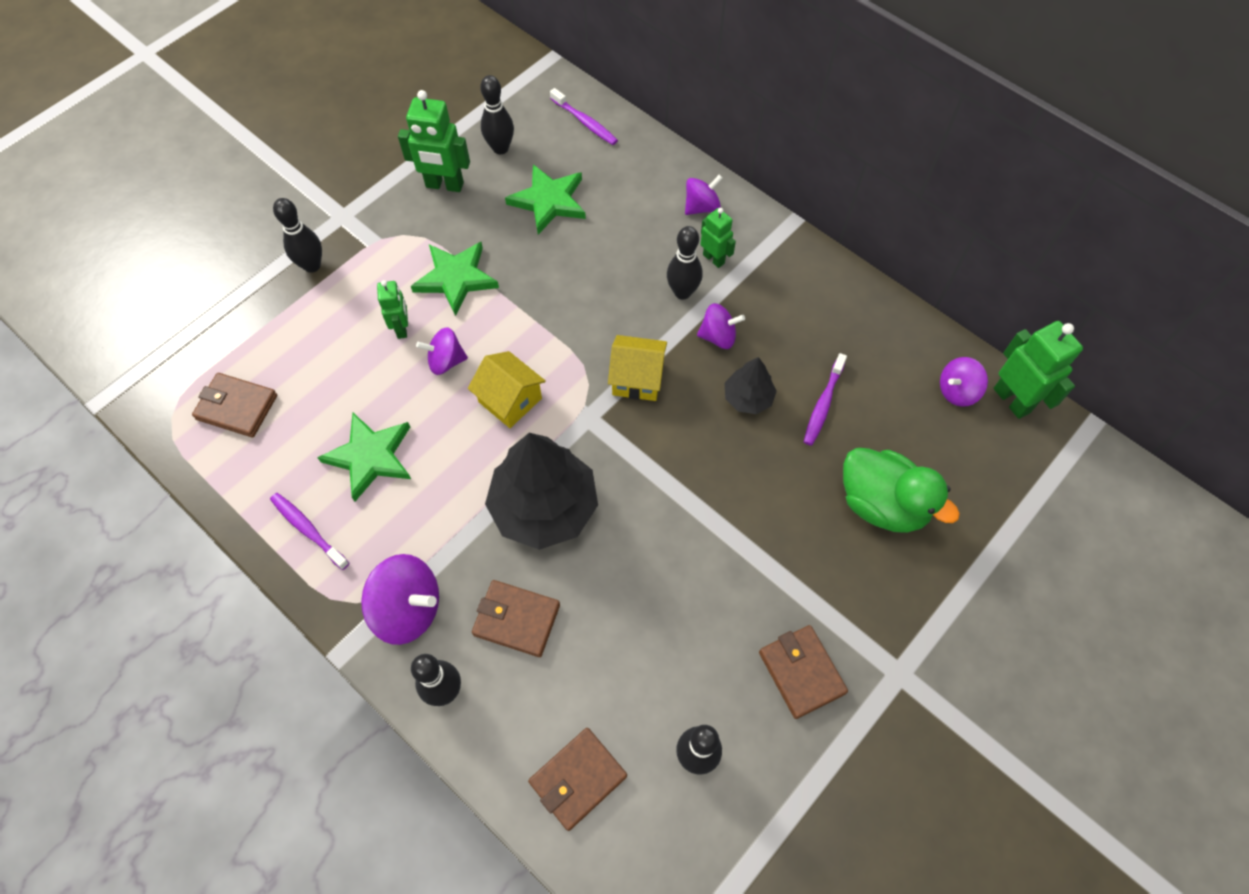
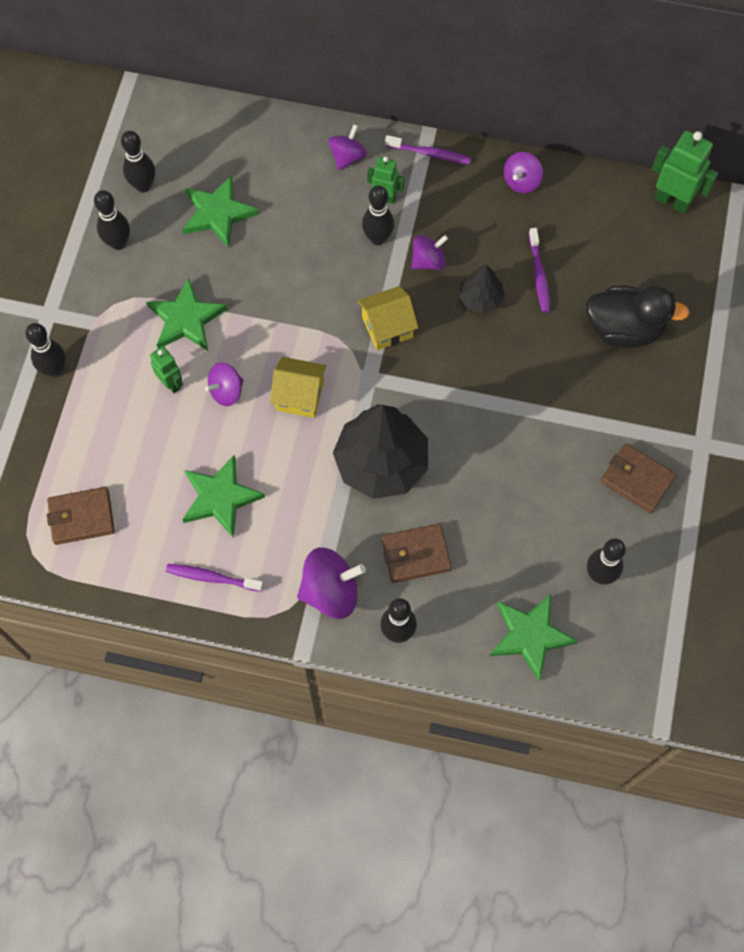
camera: 30 degrees left, 5 degrees up
(444, 185) = (118, 243): green robot -> black bowling pin
(578, 779) = (530, 636): brown wallet -> green star
(584, 122) = (200, 126): purple toothbrush -> purple toothbrush (429, 153)
(882, 504) = (624, 329): green duck -> black duck
(957, 391) = (630, 214): purple spinning top -> purple spinning top (521, 181)

